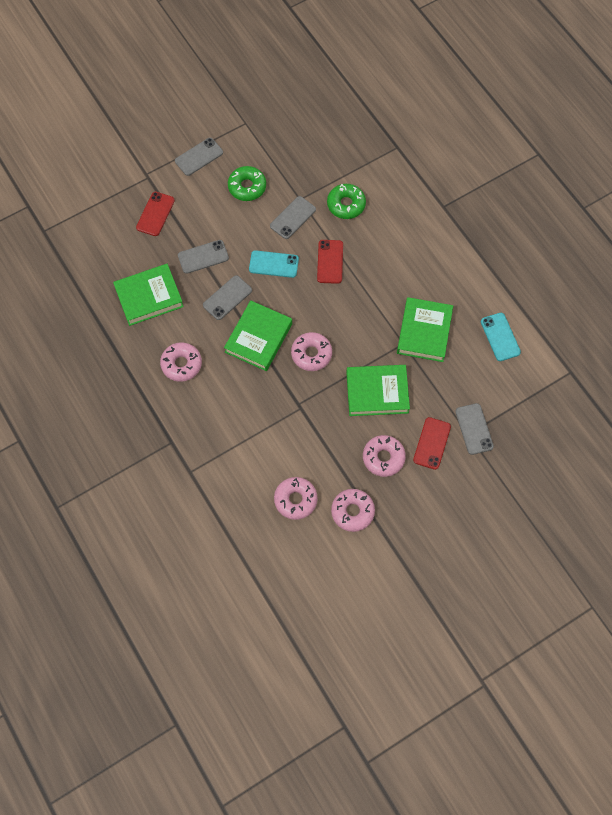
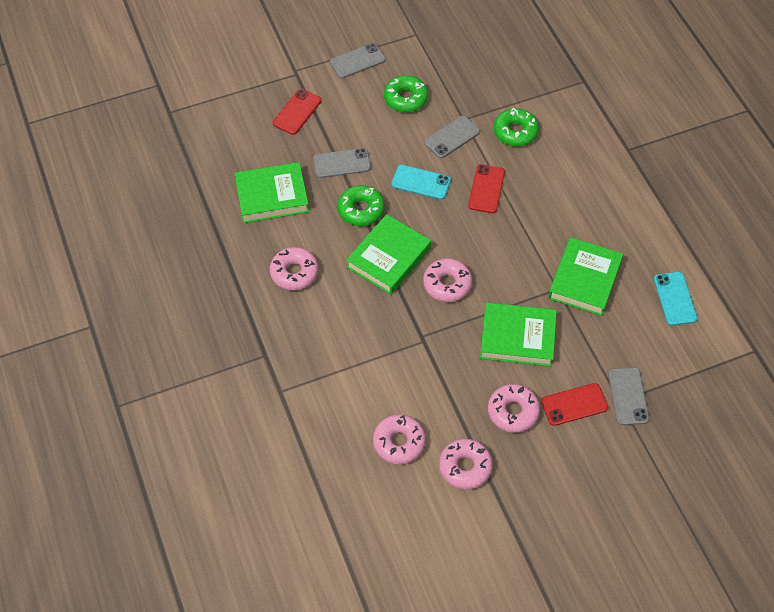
camera: 10 degrees right, 10 degrees down
(227, 298) = (361, 210): grey phone -> green donut
(432, 443) = (574, 404): red phone -> red phone turned 45 degrees clockwise

